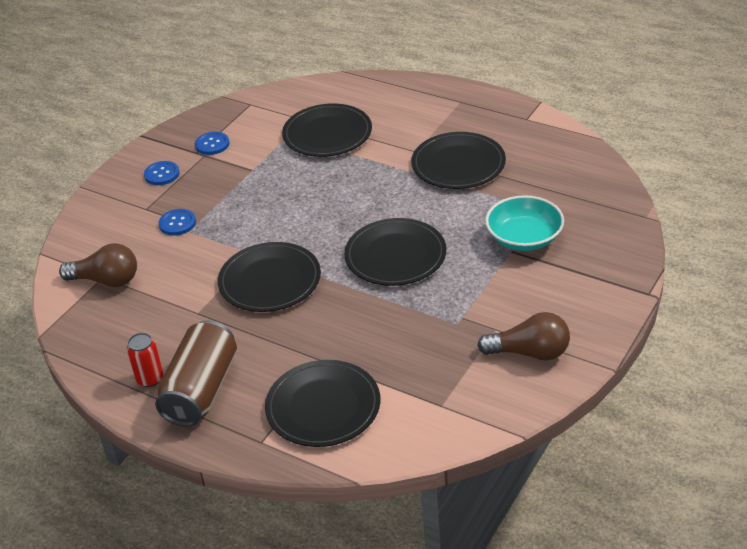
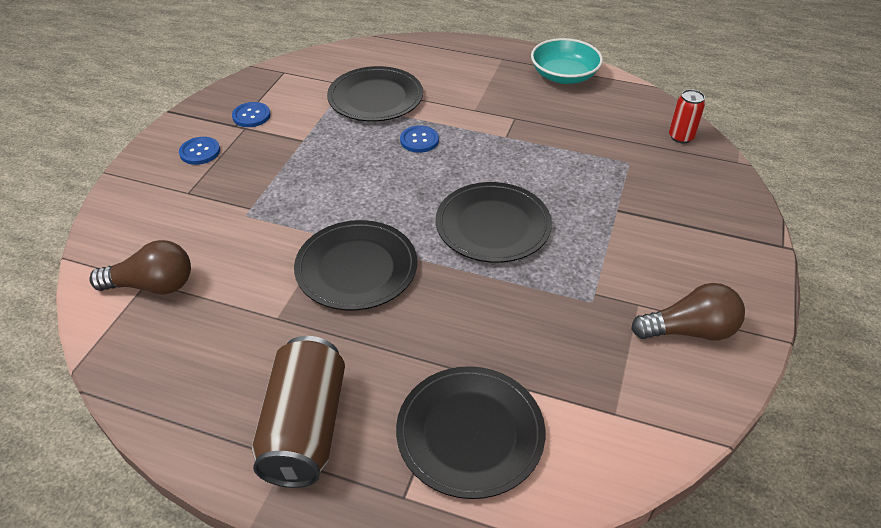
camera: 15 degrees left, 5 degrees up
(150, 379) = (233, 418): red can -> red can (681, 137)
(177, 223) = (229, 207): blue button -> blue button (419, 140)
(458, 164) = (524, 120): black plate -> none
(524, 238) = (625, 194): turquoise bowl -> turquoise bowl (564, 76)

